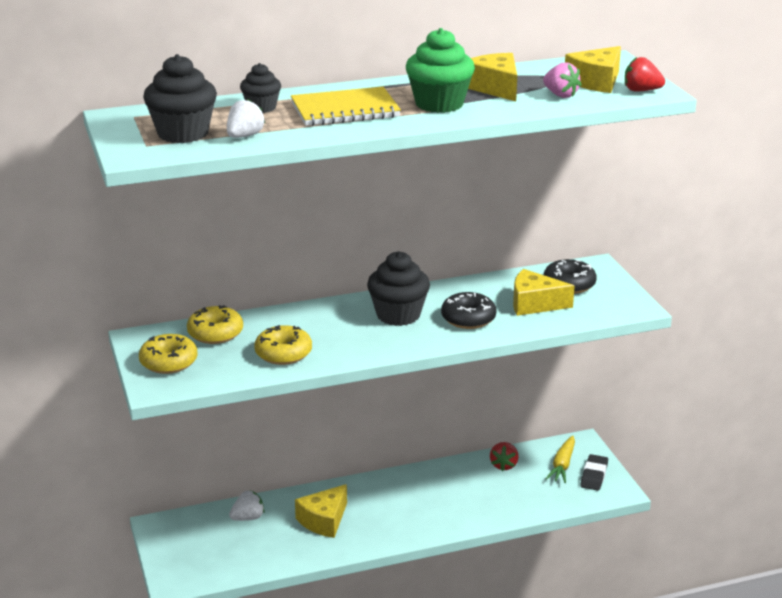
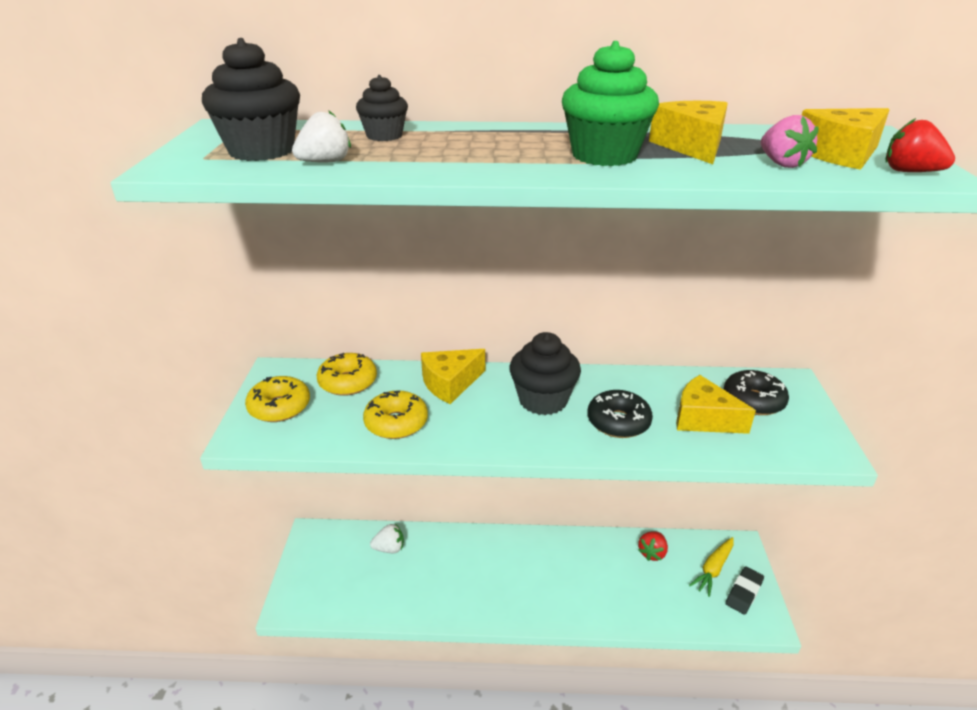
camera: 20 degrees right, 5 degrees up
(324, 520) = (454, 572): yellow cheese -> yellow cheese (450, 383)
(345, 110) = (478, 149): yellow notebook -> none

